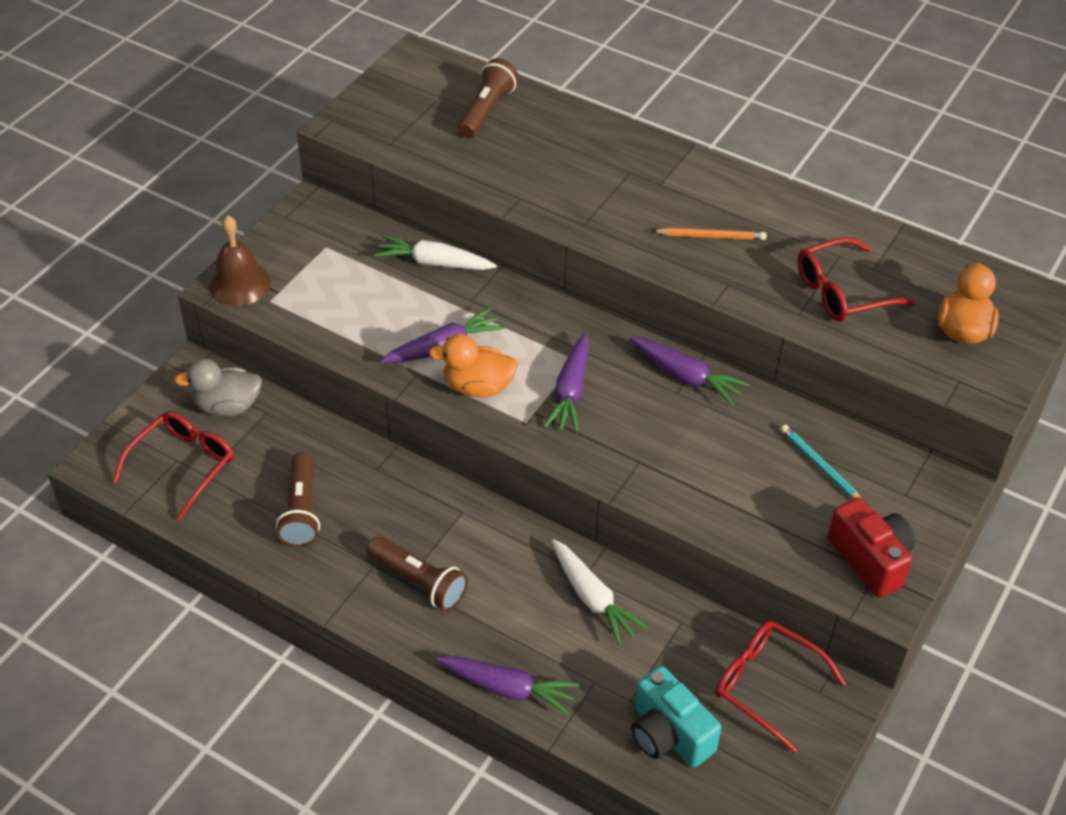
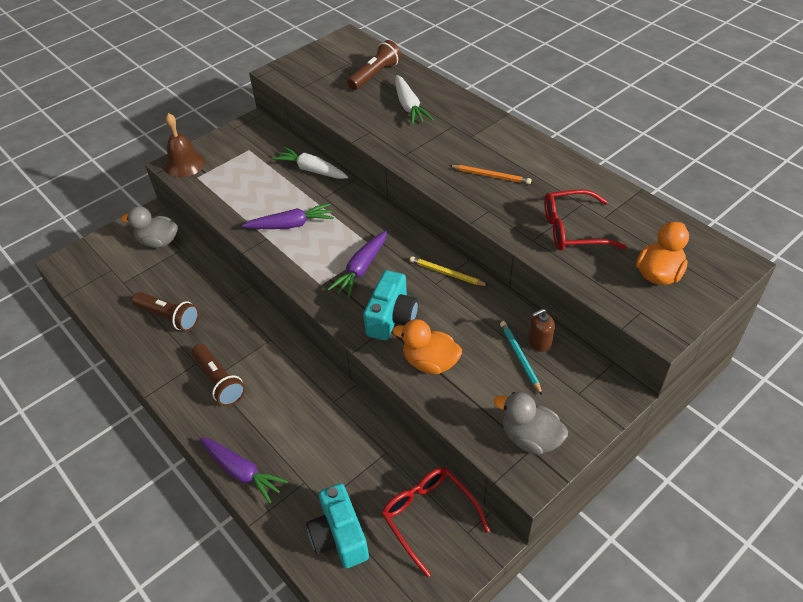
camera: 20 degrees right, 0 degrees up
(183, 466) = (113, 274): red glasses -> none
(301, 510) = (169, 317): brown flashlight -> brown flashlight turned 75 degrees counterclockwise
(478, 387) = (300, 254): orange duck -> orange duck (430, 362)
(592, 598) = (330, 419): white carrot -> white carrot (409, 106)
(640, 448) = (392, 318): none -> turquoise camera
(685, 376) = (447, 273): purple carrot -> yellow pencil
(835, 442) = (539, 342): none -> brown soap dispenser
(870, 559) = (530, 438): red camera -> grey duck

